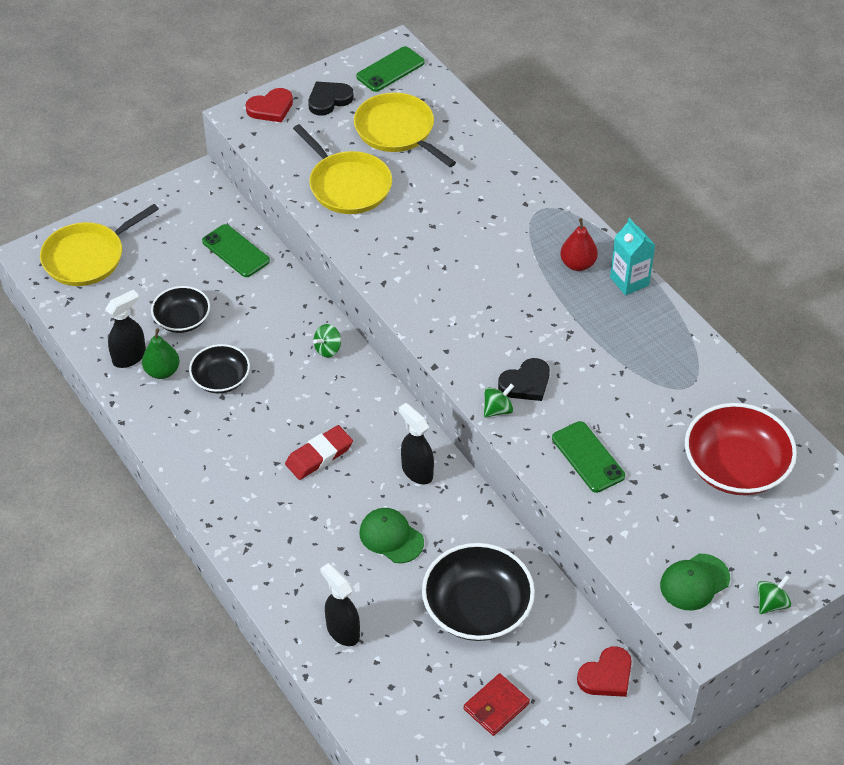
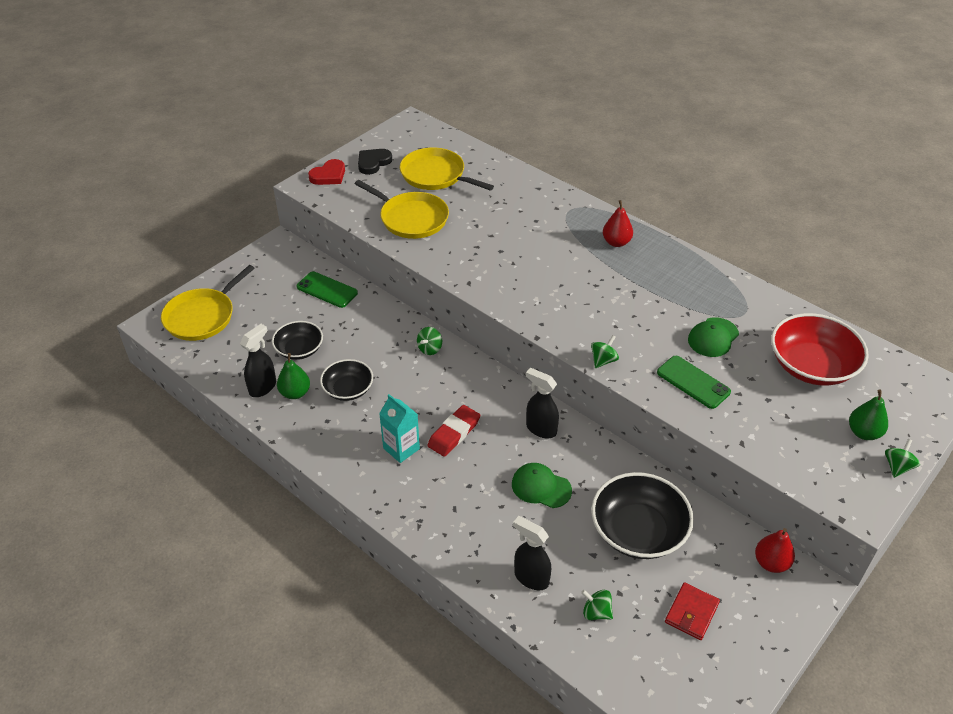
camera: 15 degrees left, 5 degrees down
(390, 70) = (413, 136): green phone -> none
(396, 682) = (596, 612): none -> green spinning top
(526, 383) = (616, 336): black heart -> none
(606, 676) = (771, 563): red heart -> red pear
(629, 281) = (661, 247): turquoise carton -> turquoise carton (401, 448)
(694, 582) = (828, 463): green cap -> green cap (713, 337)
(754, 557) = (863, 433): none -> green pear

